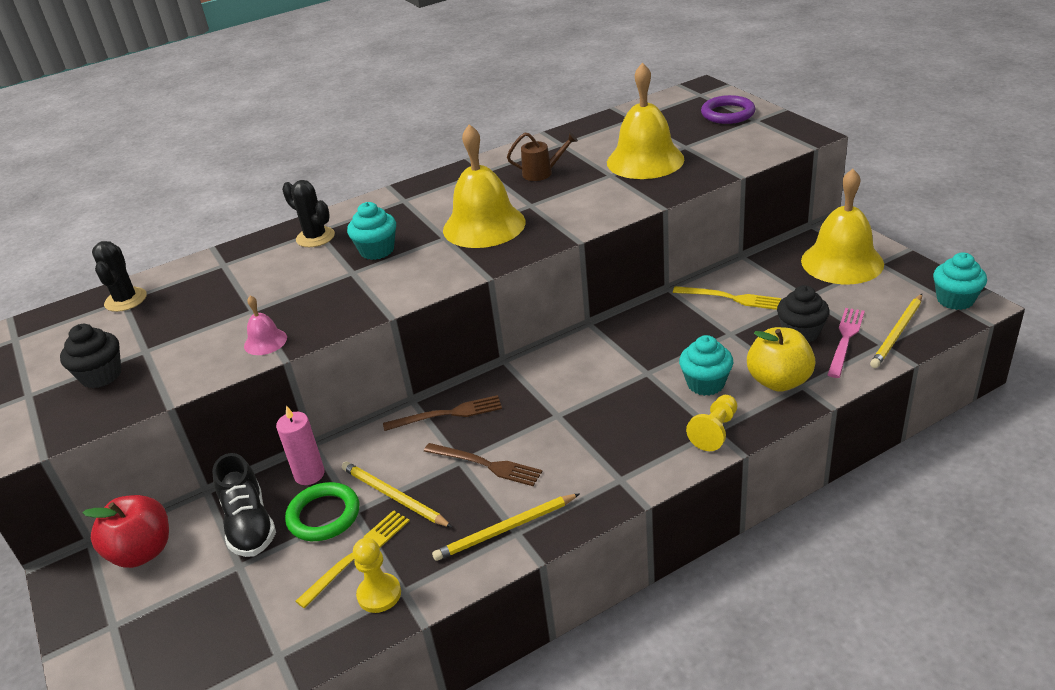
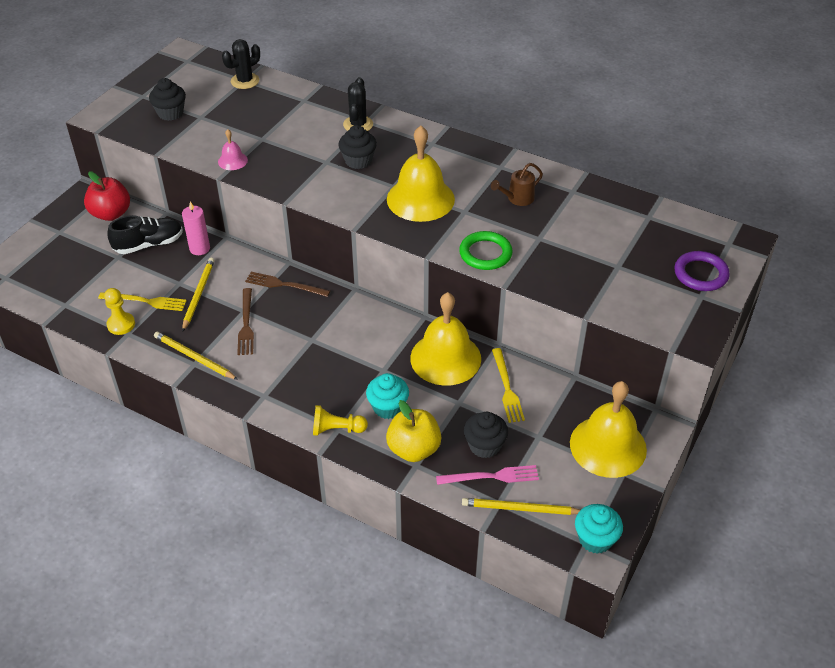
camera: 55 degrees right, 10 degrees up
(249, 524) = (149, 244): black shoe -> black shoe turned 150 degrees counterclockwise
(324, 515) = (169, 272): green ring -> green ring (485, 253)
(377, 250) = (358, 161): turquoise cupcake -> black cupcake
(447, 414) = (284, 285): brown fork -> brown fork turned 150 degrees clockwise
(542, 173) = (517, 199): brown watering can -> brown watering can turned 90 degrees clockwise
(645, 160) = (576, 250): yellow bell -> yellow bell (445, 358)

